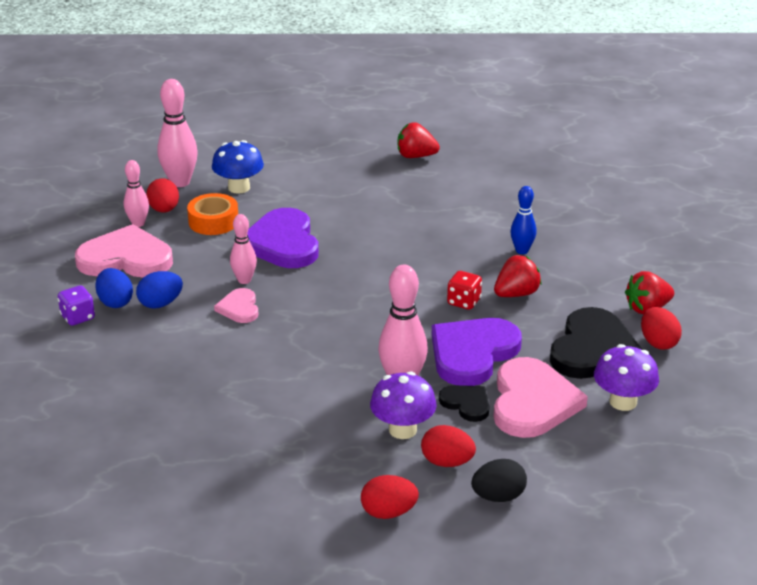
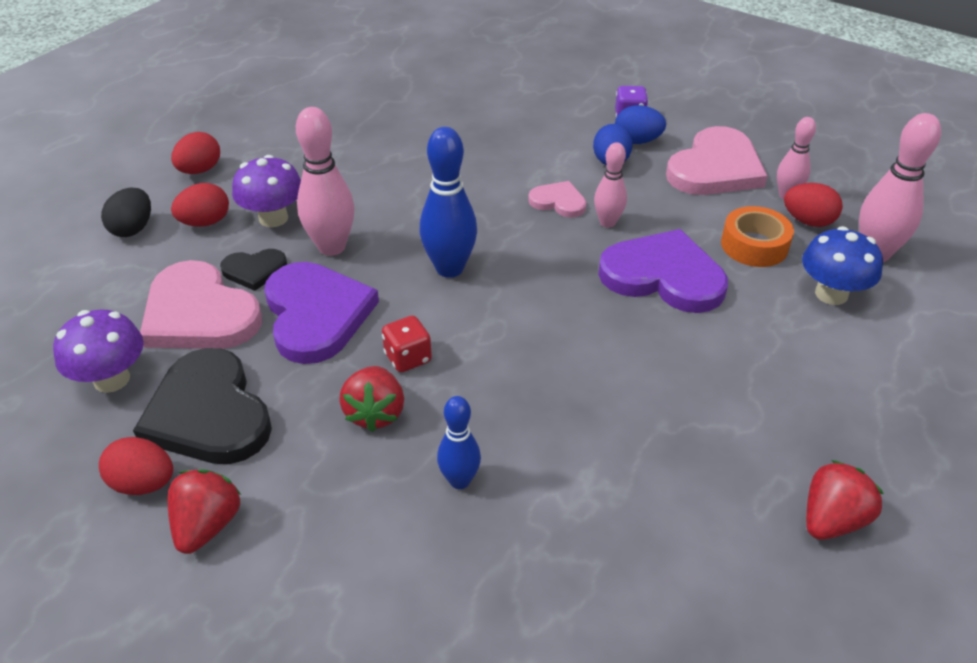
camera: 125 degrees right, 10 degrees up
(366, 322) = (449, 268): none -> blue bowling pin

